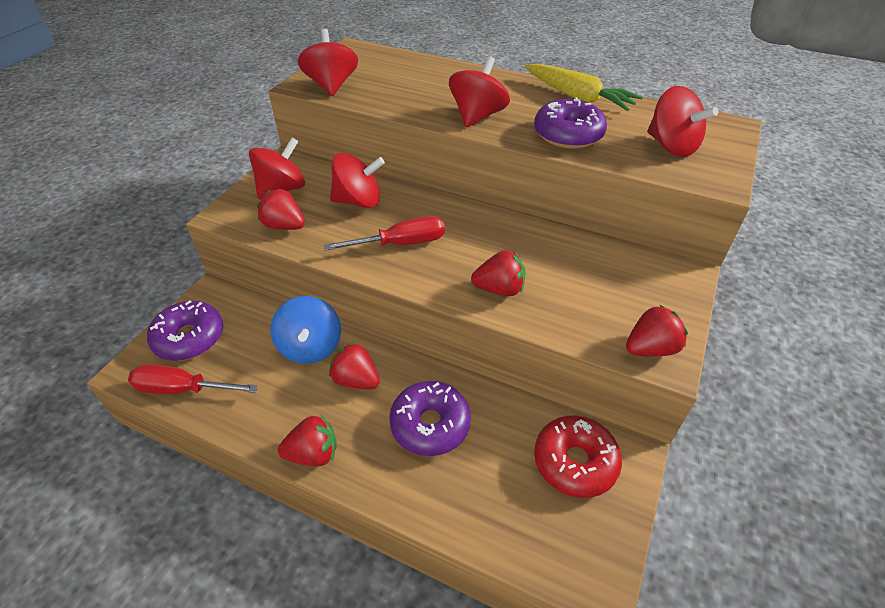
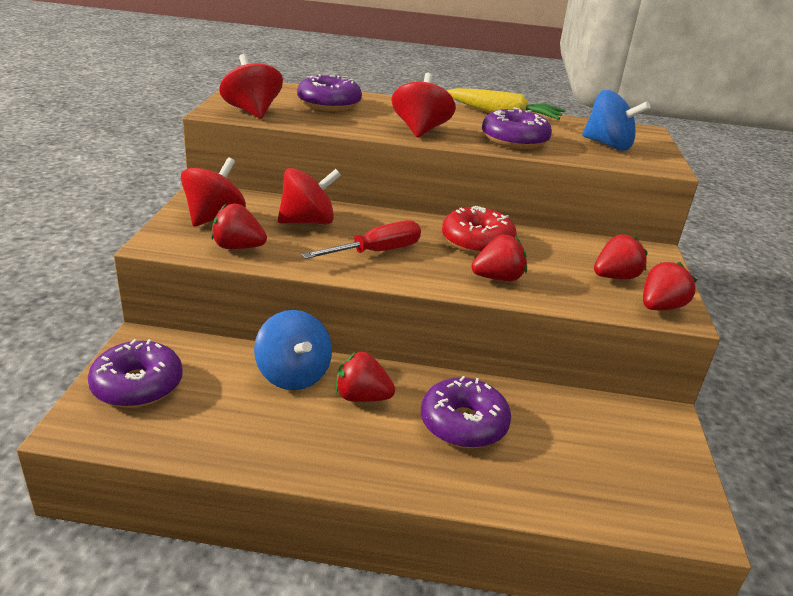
camera: 20 degrees left, 15 degrees down
(181, 389) = (154, 435): red screwdriver -> none
(313, 454) = (351, 470): red strawberry -> red strawberry (615, 277)
(408, 77) = (329, 104): none -> purple donut
(575, 462) = (621, 432): red donut -> red donut (477, 242)
(671, 146) = (608, 145): red spinning top -> blue spinning top

